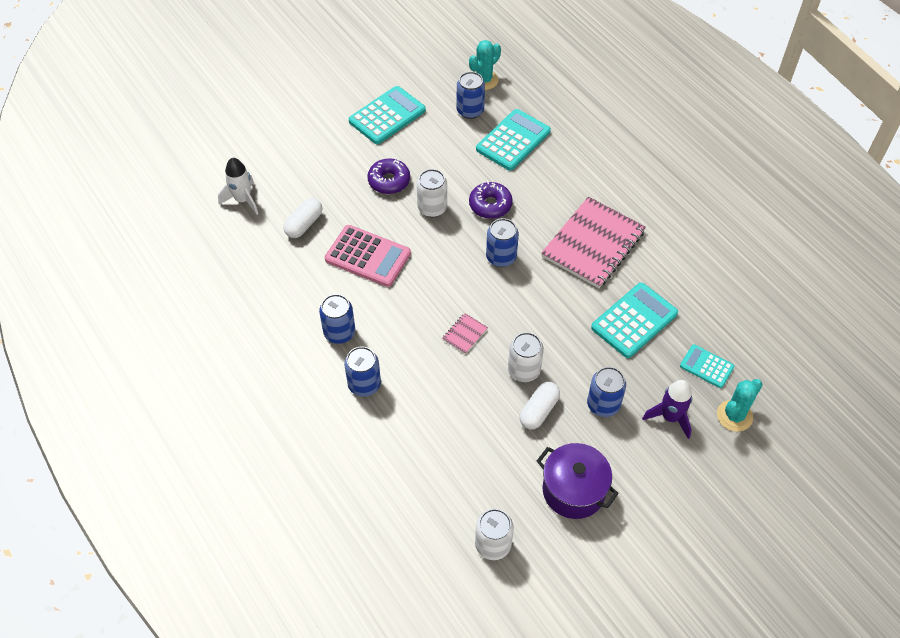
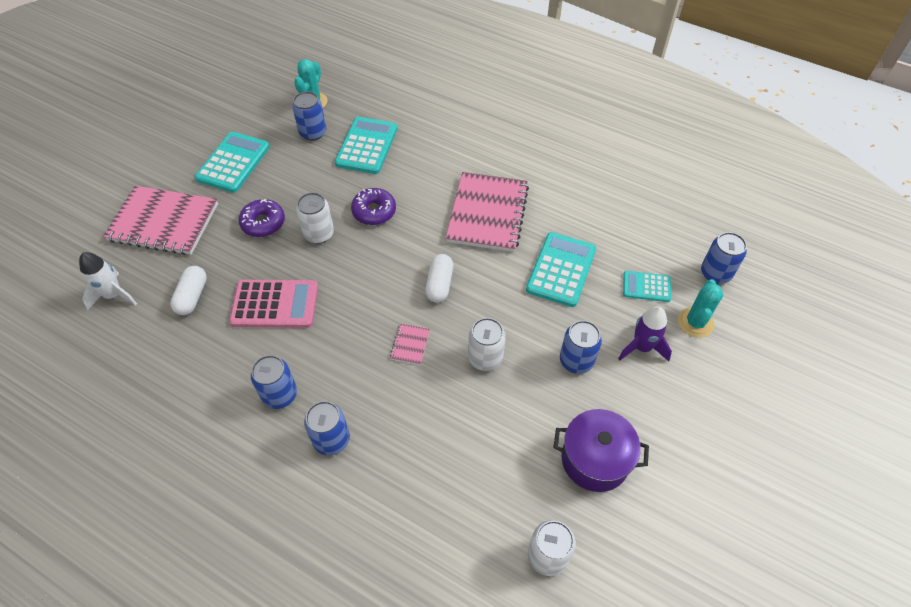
camera: 25 degrees left, 0 degrees up
(306, 151) = (163, 222): none -> pink notebook
(501, 257) = (408, 256): blue can -> blue can (715, 273)
(538, 411) = (520, 392): white capsule -> white capsule (439, 284)

